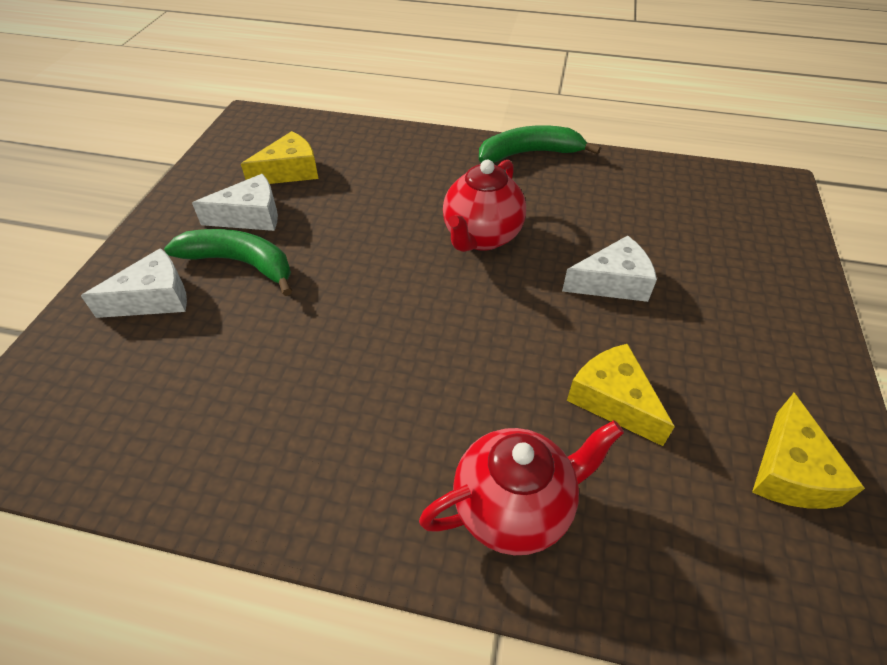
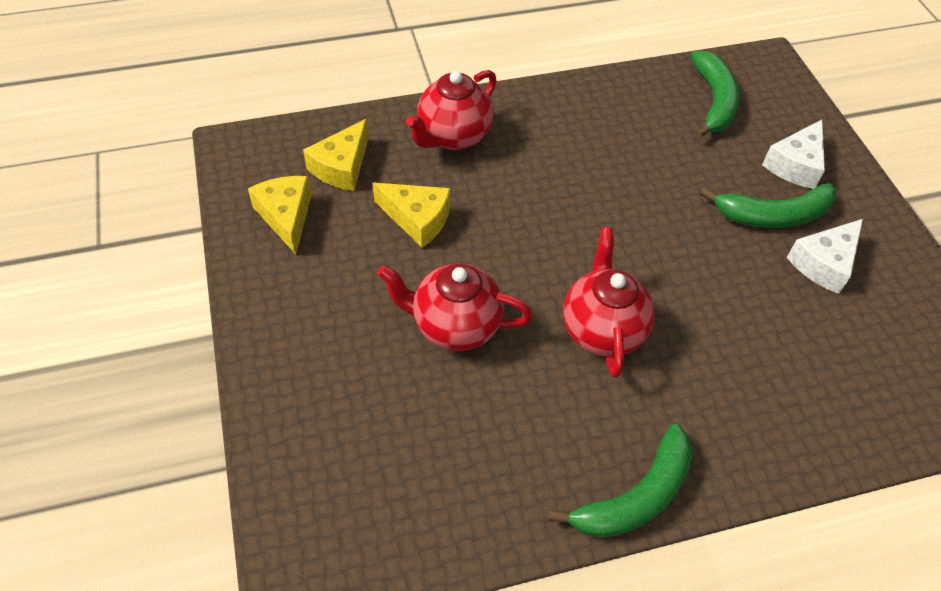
camera: 150 degrees right, 5 degrees up
(129, 410) = (714, 101): none -> green banana
(290, 171) = (859, 335): yellow cheese -> yellow cheese (342, 167)
(612, 282) = (455, 326): white cheese -> red teapot

